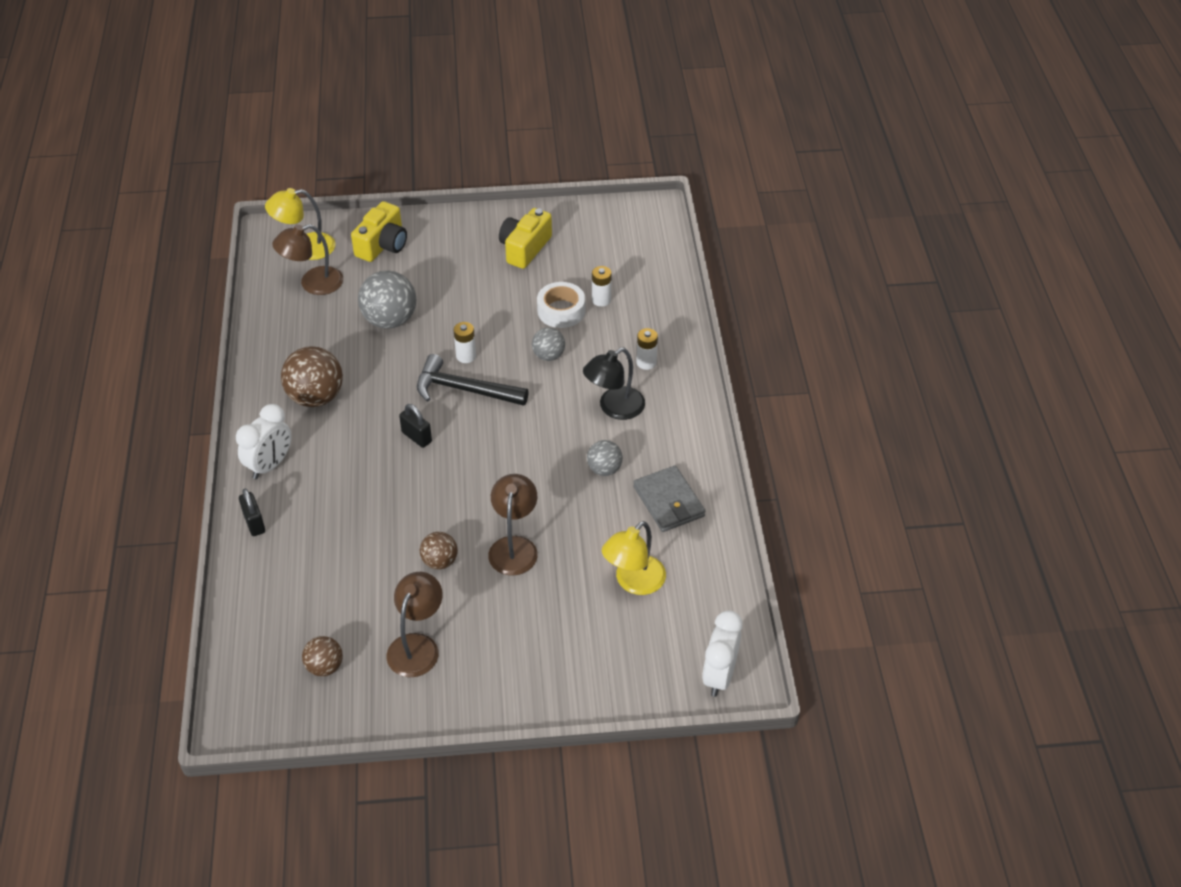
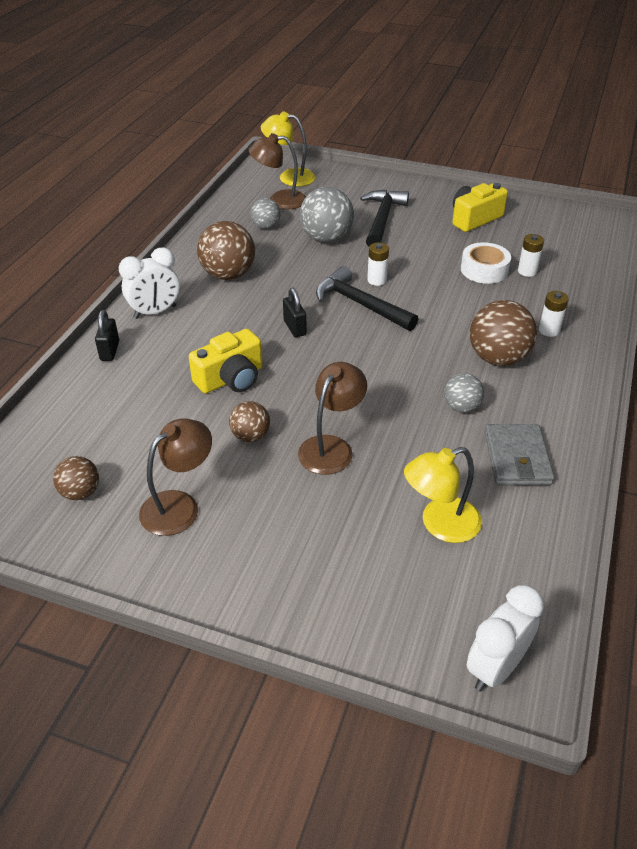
camera: 25 degrees right, 5 degrees down
(382, 245) = (352, 189): yellow camera -> yellow camera (231, 378)
(433, 277) = (382, 219): none -> black hammer
(548, 355) = (454, 300): grey ball -> grey ball (266, 227)
(614, 408) = (498, 358): black lamp -> brown ball

